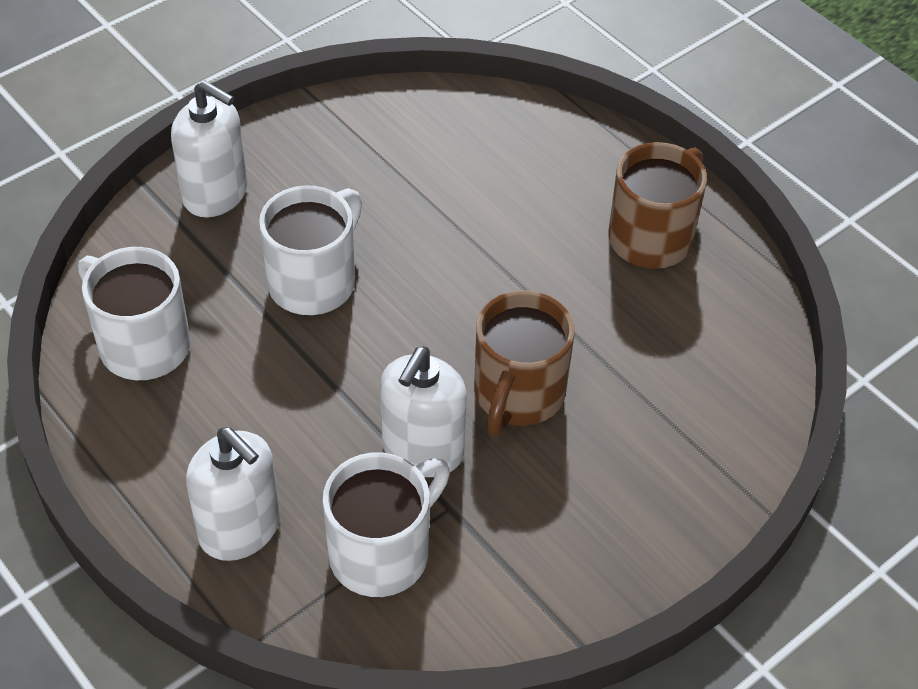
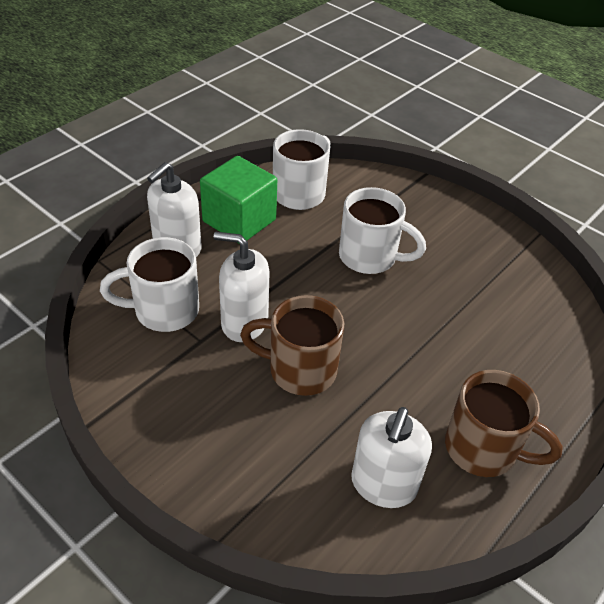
camera: 80 degrees right, 5 degrees down
(192, 436) = (239, 220): none -> green cube
(215, 194) = (426, 206): white soap dispenser -> white soap dispenser (383, 484)
(382, 552) = (164, 310): white mug -> white mug turned 135 degrees clockwise

